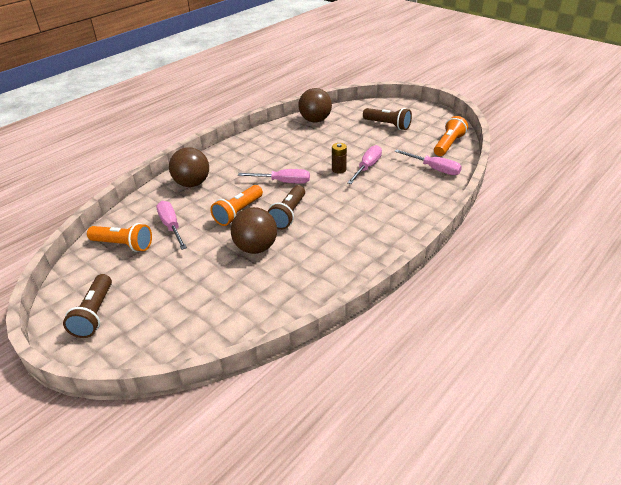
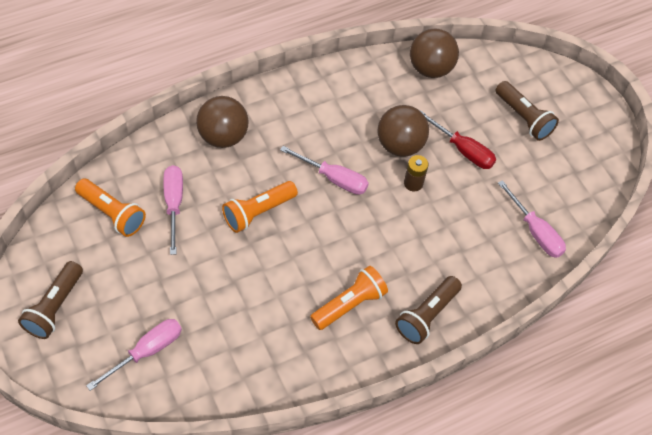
camera: 15 degrees right, 20 degrees up
(256, 248) = (255, 280): brown ball -> brown ball (400, 145)
(288, 215) = (314, 240): brown flashlight -> brown flashlight (427, 315)
(360, 147) = (463, 150): none -> red screwdriver
(367, 167) = (451, 193): pink screwdriver -> pink screwdriver (146, 351)
(448, 144) = (582, 192): orange flashlight -> orange flashlight (349, 304)

